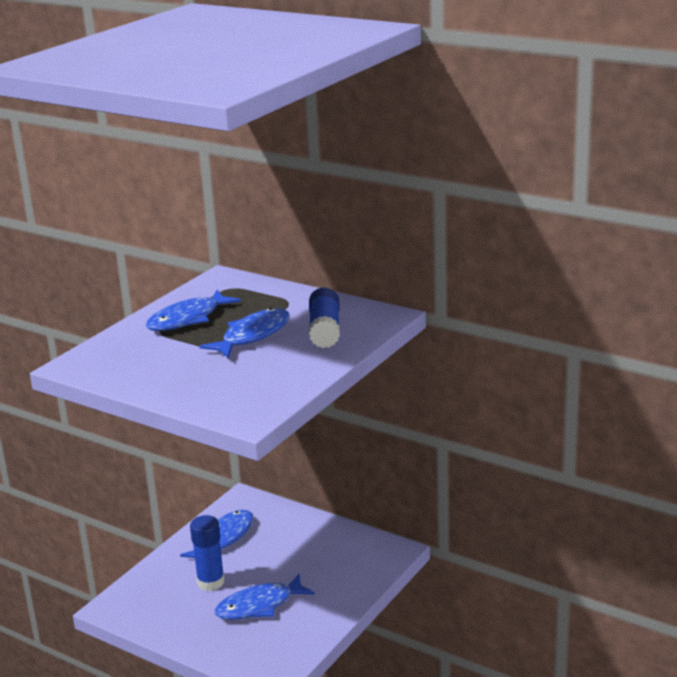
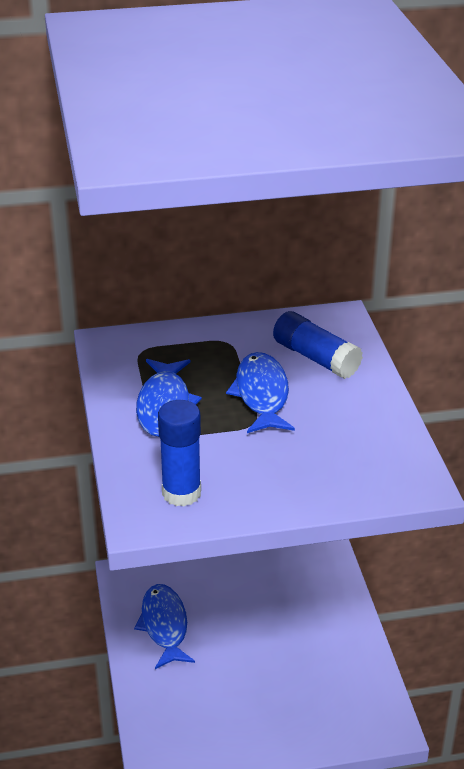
camera: 45 degrees left, 10 degrees up
(211, 582) = (214, 676): blue glue stick -> blue glue stick (181, 493)
(259, 605) = (288, 670): blue fish -> none

